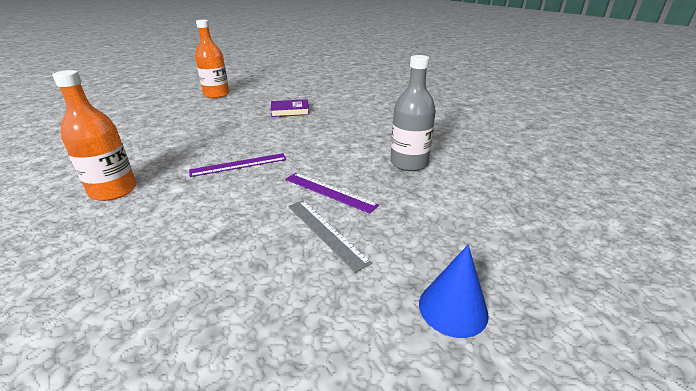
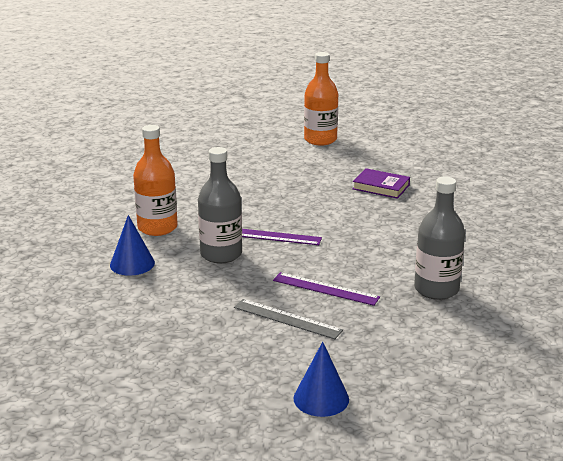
camera: 35 degrees right, 5 degrees down
(103, 237) = (132, 264): none -> blue cone
(203, 194) = (221, 254): none -> grey bottle
(325, 232) = (287, 319): grey ruler -> grey ruler turned 60 degrees counterclockwise
(329, 192) = (325, 289): purple ruler -> purple ruler turned 45 degrees counterclockwise

